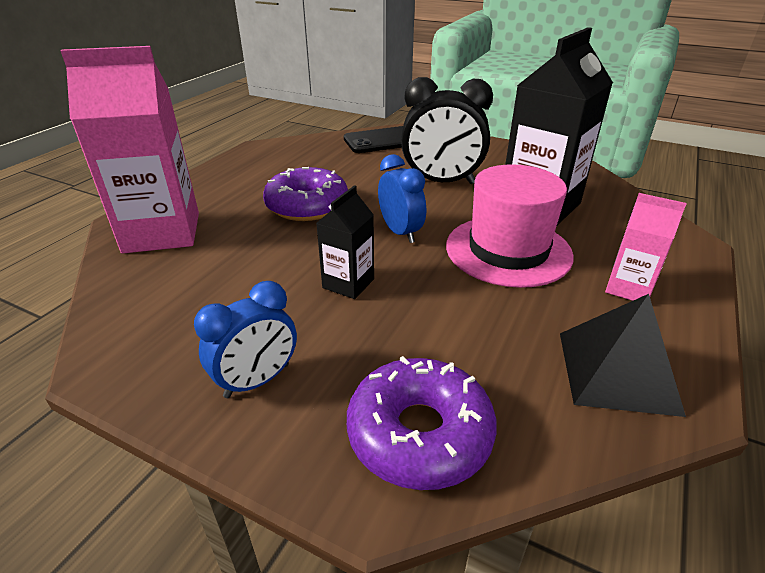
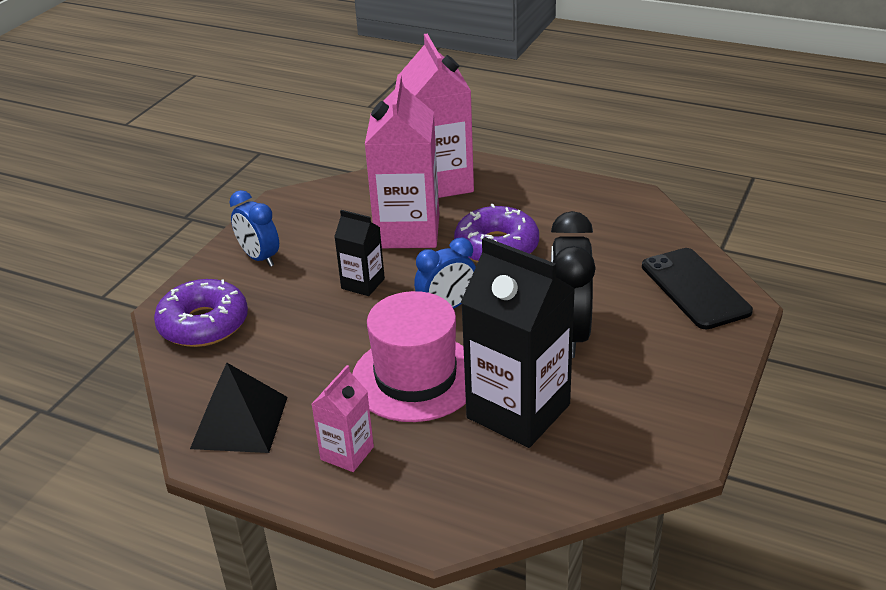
camera: 90 degrees right, 0 degrees up
(253, 253) = (408, 231): none -> pink carton

